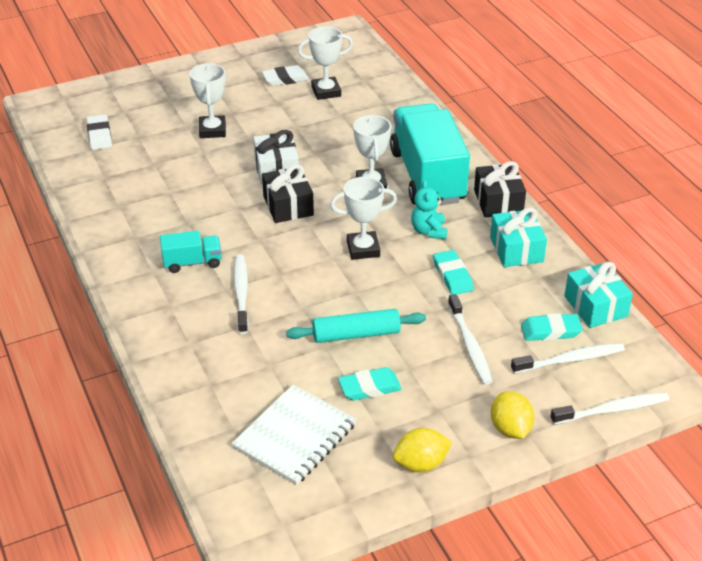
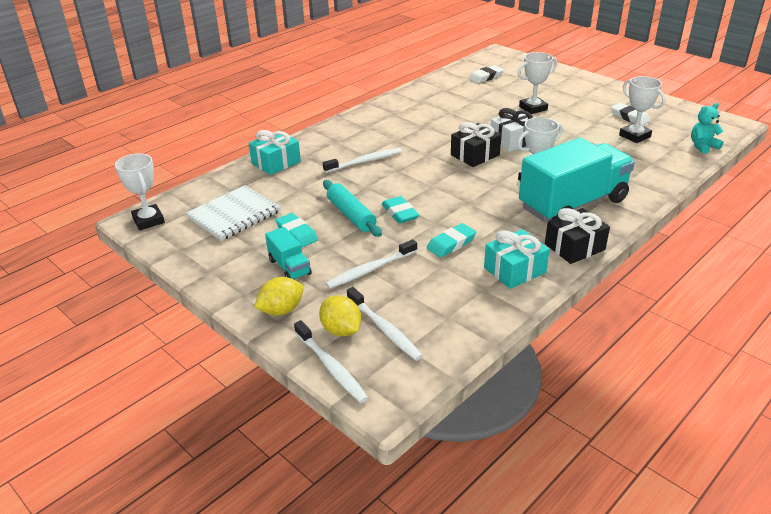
camera: 70 degrees right, 5 degrees down
(192, 262) = (384, 138): turquoise truck -> turquoise truck (289, 267)
(295, 436) = (234, 215): white notebook -> white notebook turned 60 degrees counterclockwise
(363, 249) = (451, 196): white trophy -> white trophy (148, 220)
(421, 464) = (226, 273): yellow lemon -> yellow lemon (341, 330)
(429, 231) = (499, 220): turquoise teddy bear -> turquoise teddy bear (702, 146)
(550, 331) = (416, 310): turquoise eraser -> turquoise eraser (400, 213)
(595, 306) = (469, 332): turquoise gift -> turquoise gift (276, 162)

